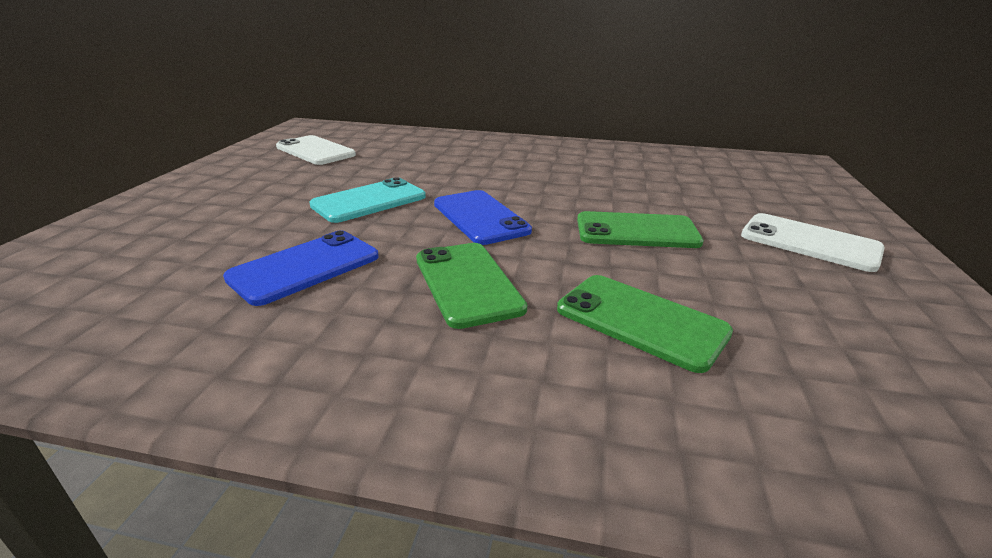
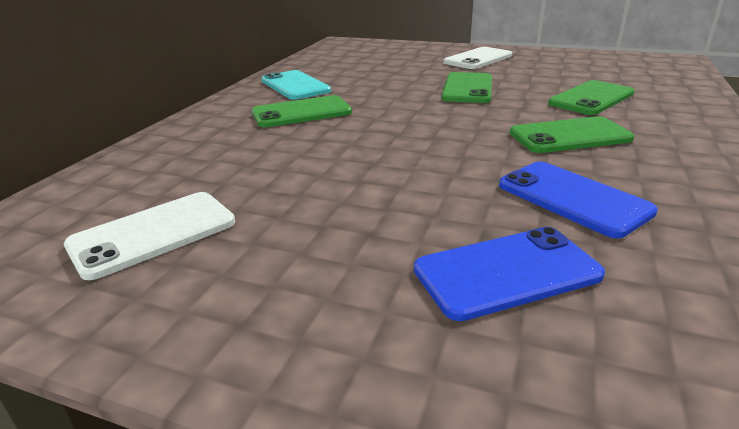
camera: 80 degrees left, 0 degrees up
(369, 201) = (397, 178): turquoise phone -> turquoise phone (295, 86)
(480, 217) = (444, 130): blue phone -> blue phone (506, 272)
(517, 164) = (301, 112): none -> green phone

